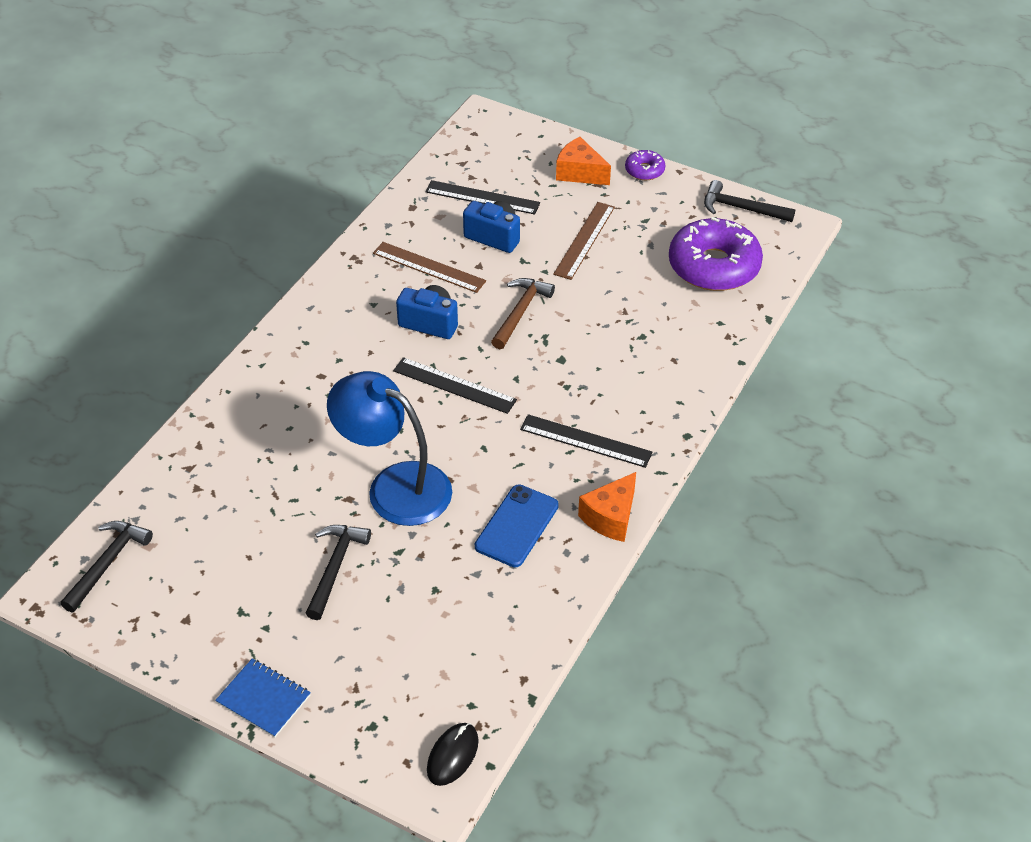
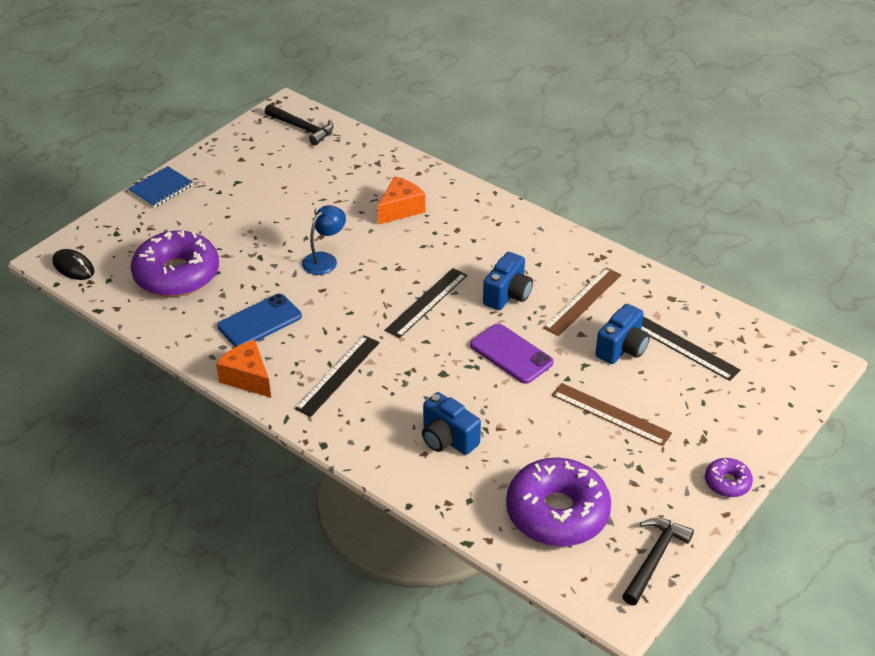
camera: 100 degrees right, 5 degrees down
(335, 568) = (257, 225): black hammer -> none
(394, 486) = (325, 260): blue lamp -> blue lamp, size x0.52
(447, 630) = (177, 274): none -> purple donut
(482, 197) = (684, 347): black ruler -> black ruler turned 75 degrees counterclockwise
(517, 526) = (260, 321): blue phone -> blue phone turned 75 degrees counterclockwise
(520, 312) = (511, 354): brown hammer -> purple phone
(579, 173) = (723, 426): orange cheese -> orange cheese (400, 209)
(650, 345) = (447, 439): none -> blue camera

